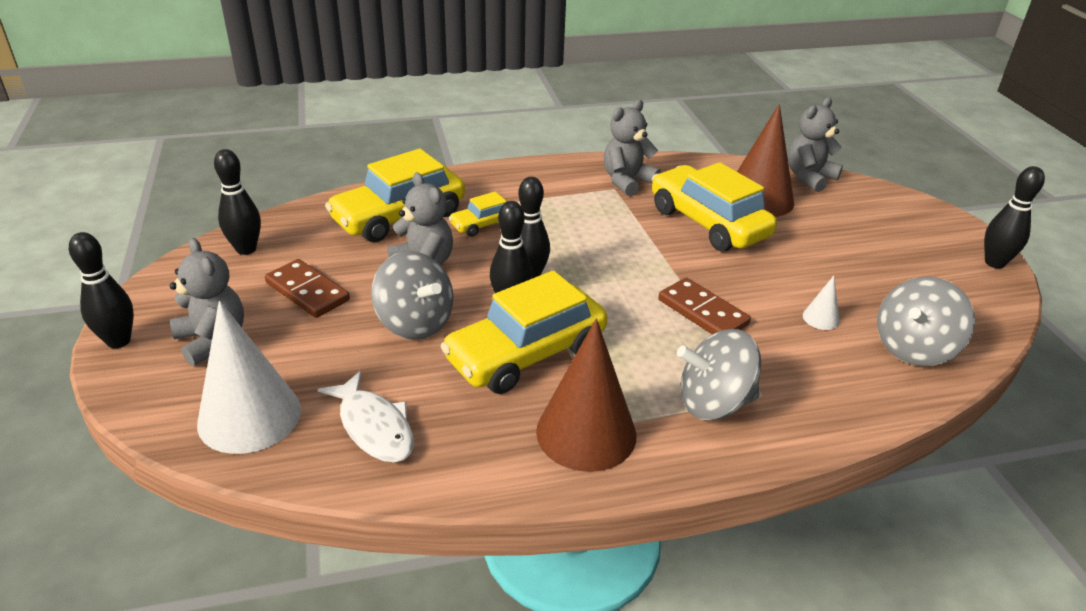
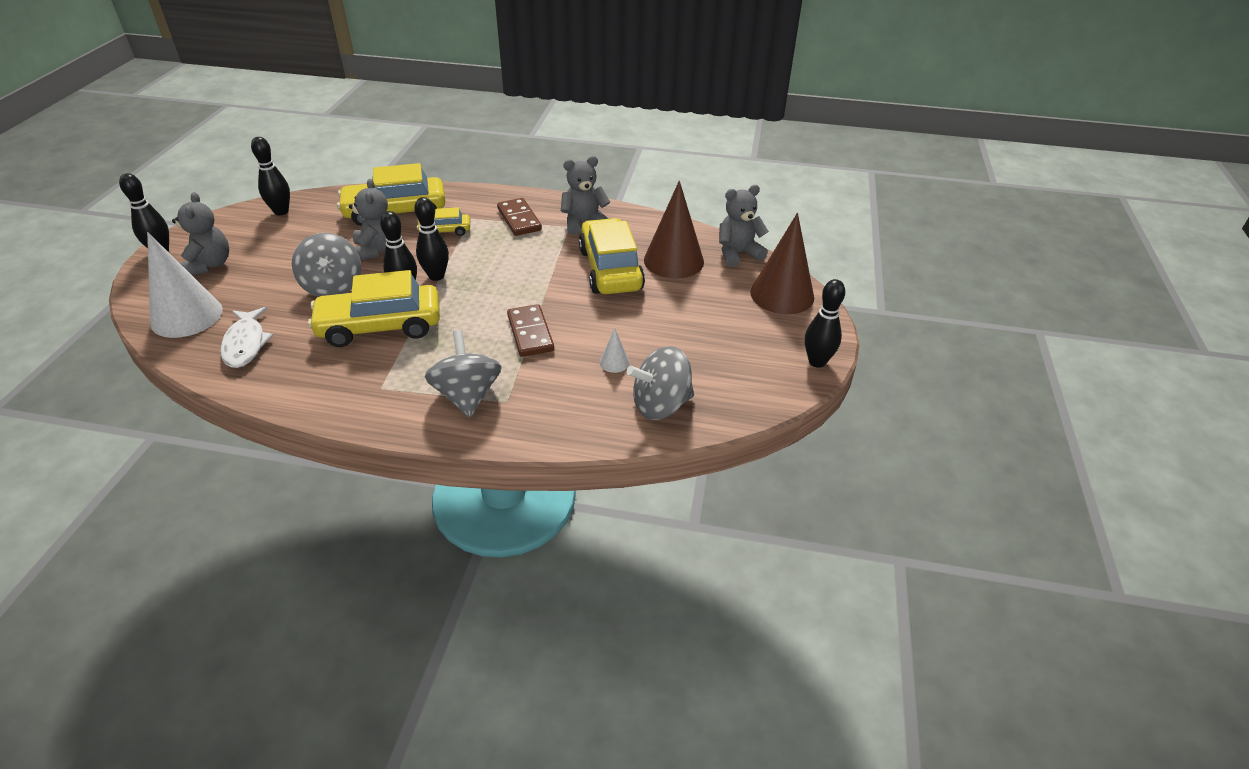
camera: 25 degrees right, 5 degrees up
(307, 292) = (290, 249): brown domino -> brown domino (519, 219)
(586, 433) = (364, 387): brown cone -> brown cone (782, 294)
(714, 403) = (467, 396): grey spinning top -> grey spinning top turned 60 degrees clockwise

